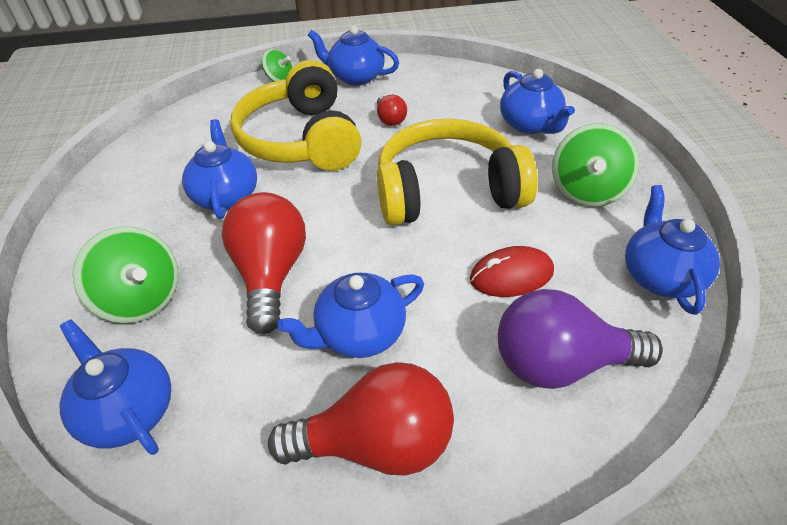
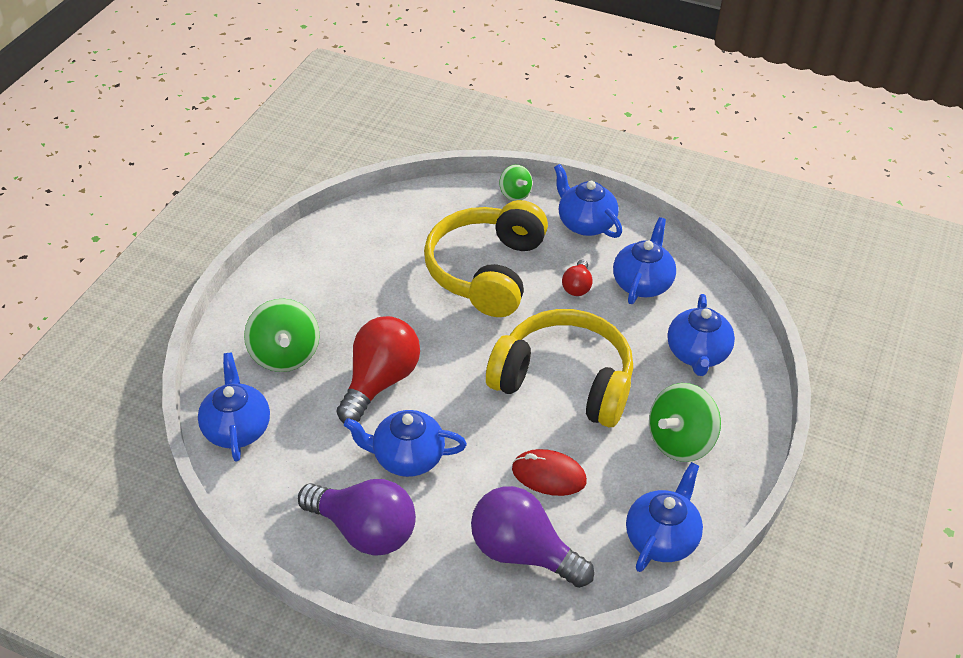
camera: 30 degrees right, 0 degrees up
(226, 196) = (392, 297): blue teapot -> blue teapot (642, 283)
(376, 443) = (364, 530): red light bulb -> purple light bulb

